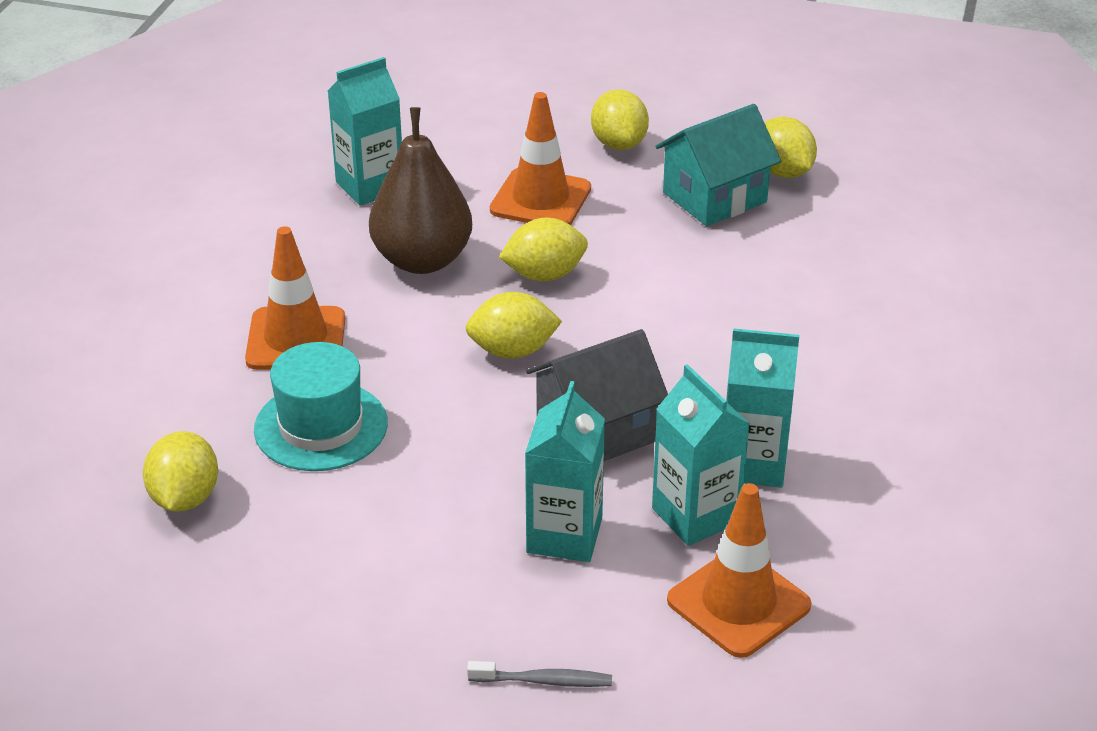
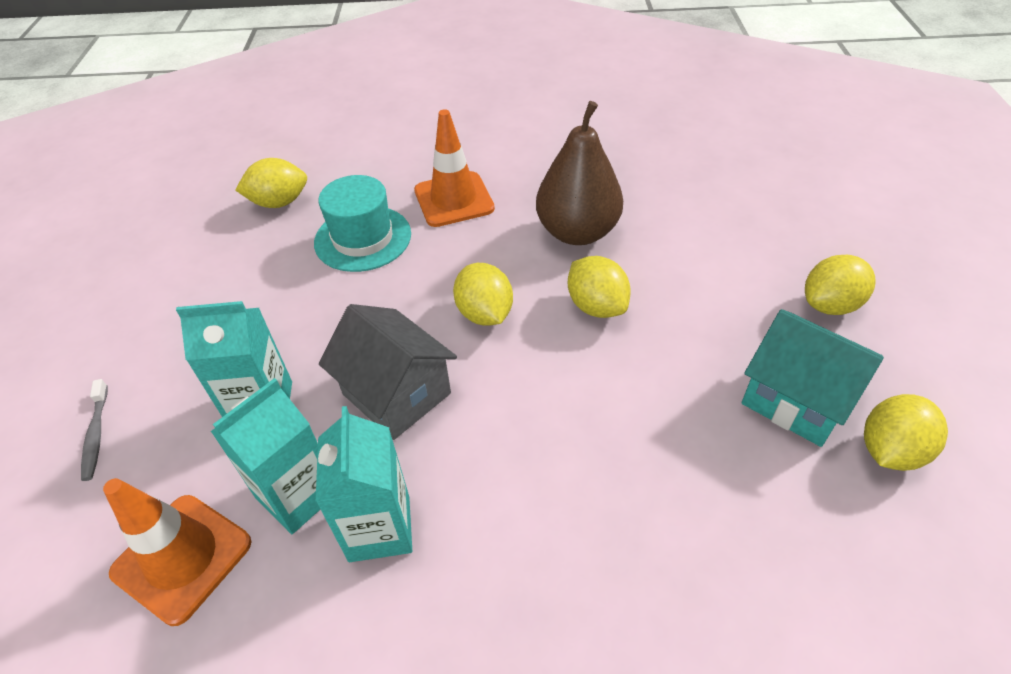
camera: 75 degrees right, 10 degrees up
(370, 186) = (654, 180): turquoise carton -> none
(540, 199) = (703, 276): orange traffic cone -> none

